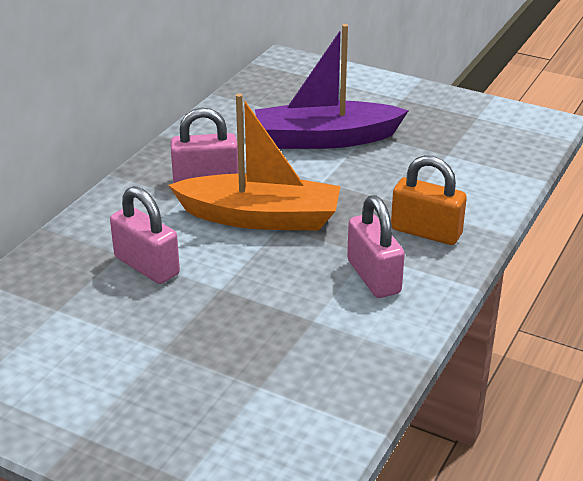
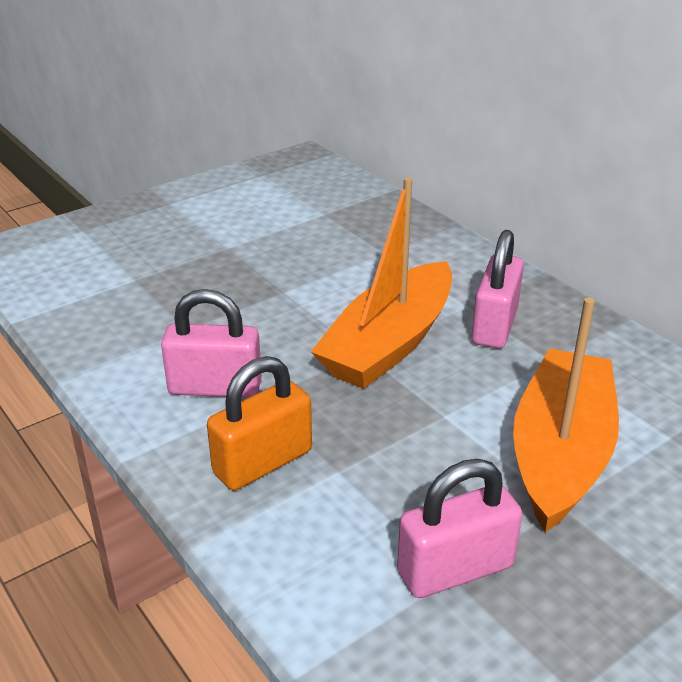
camera: 115 degrees right, 0 degrees up
(147, 266) = (352, 261): pink padlock -> pink padlock (455, 569)
(325, 139) = (560, 453): purple boat -> orange boat

